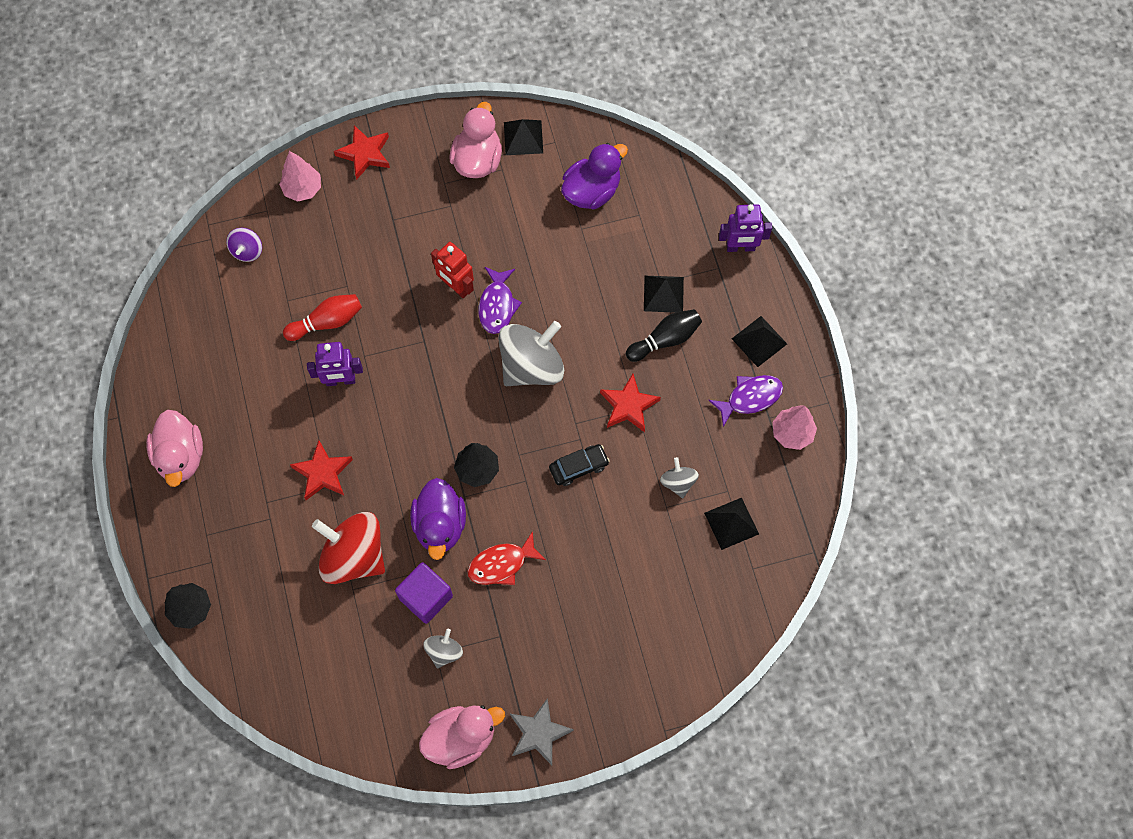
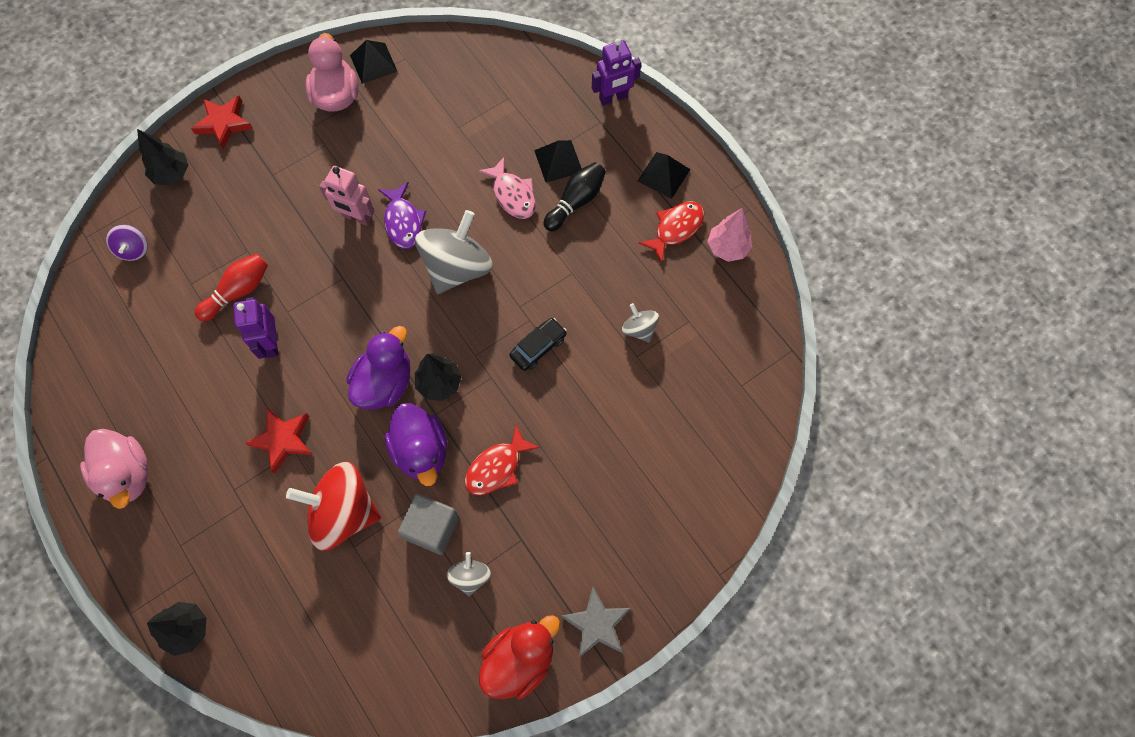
camera: 20 degrees left, 0 degrees up
(303, 189) = (172, 174): pink tree -> black tree
(340, 380) = (271, 343): purple robot -> purple robot turned 105 degrees clockwise
(426, 597) = (432, 528): purple cube -> grey cube
(456, 287) = (356, 217): red robot -> pink robot
(461, 738) = (519, 659): pink duck -> red duck
(592, 191) = (456, 91): purple duck -> purple duck (385, 383)
(608, 313) = (512, 195): none -> pink fish
(628, 406) = (564, 273): red star -> none
(731, 523) = (704, 350): black pyramid -> none
(750, 398) = (676, 229): purple fish -> red fish

